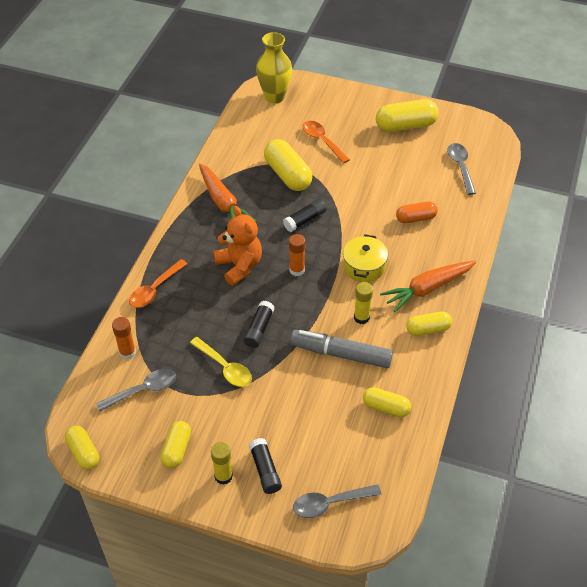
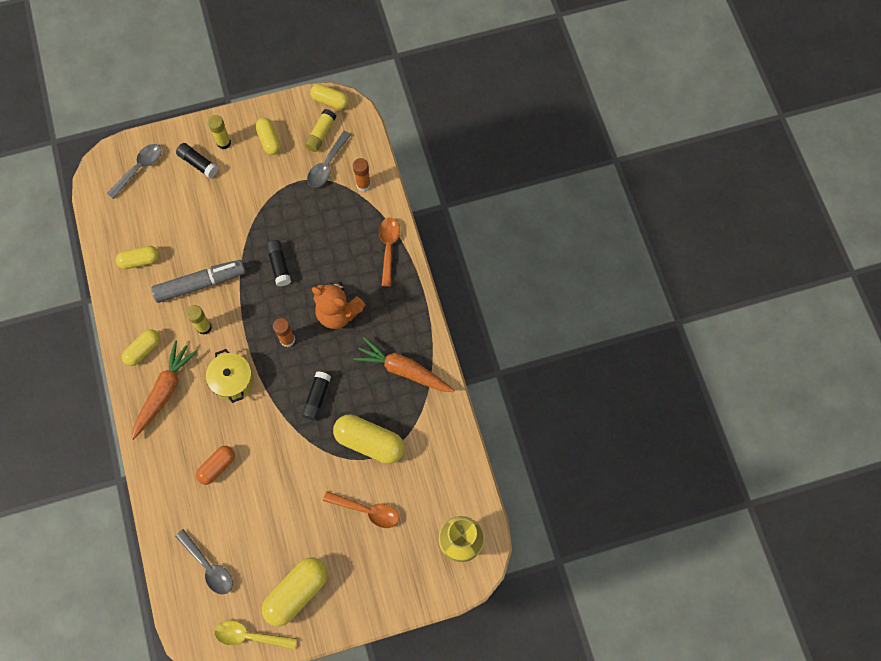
camera: 145 degrees right, 20 degrees up
(123, 424) = (321, 134): none -> yellow glue stick
(225, 367) = (281, 218): yellow spoon -> yellow spoon (249, 636)

